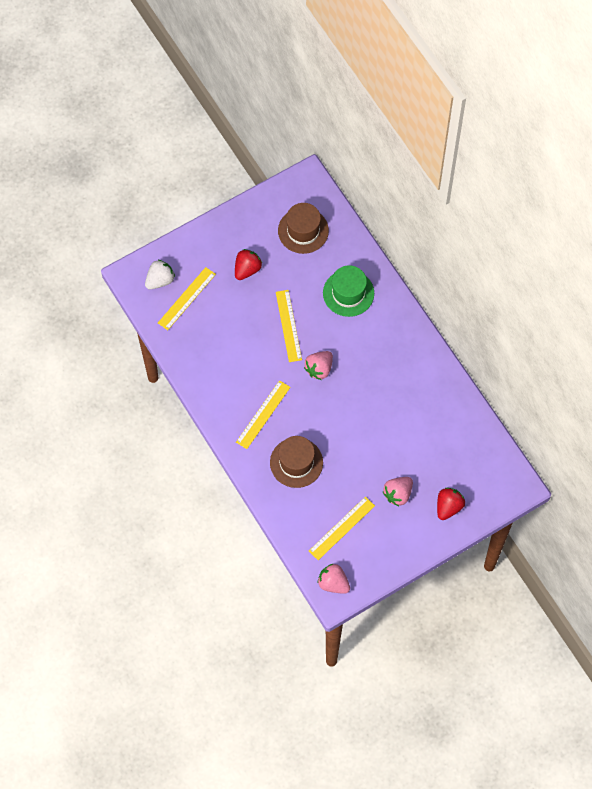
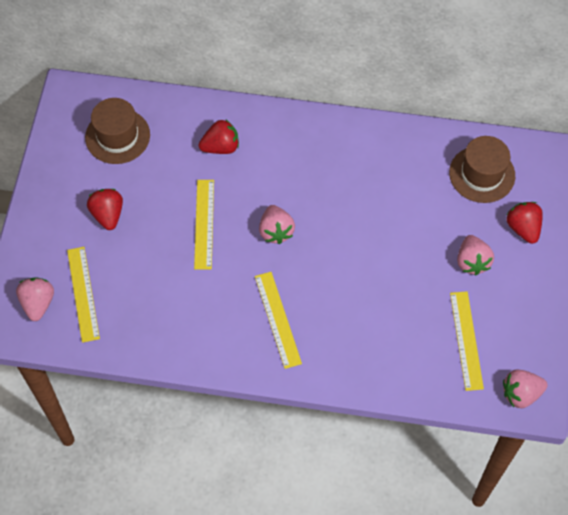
camera: 50 degrees left, 5 degrees down
(160, 280) = (38, 303): white strawberry -> pink strawberry
(288, 326) = (204, 224): yellow ruler -> yellow ruler turned 60 degrees clockwise
(296, 462) = (358, 328): brown hat -> brown hat (482, 174)
(348, 293) = (221, 147): green hat -> red strawberry

